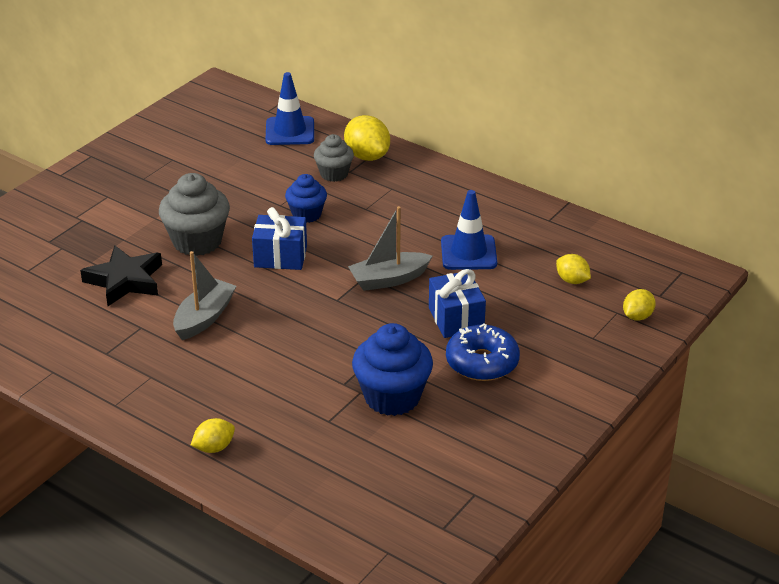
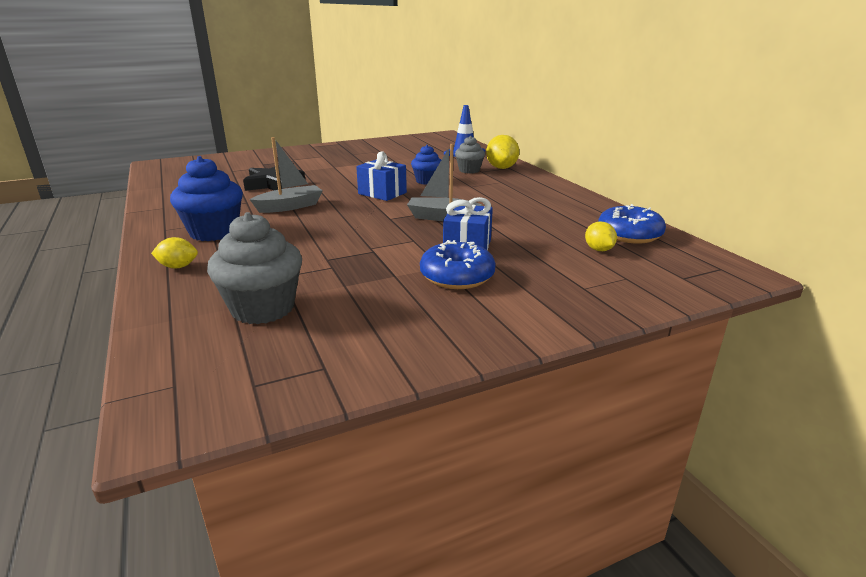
camera: 30 degrees right, 10 degrees down
(197, 241) = (341, 178): grey cupcake -> grey cupcake (263, 308)
(392, 397) = (351, 276): blue cupcake -> blue cupcake (214, 232)
(468, 253) = (522, 218): blue traffic cone -> none
(584, 247) = (629, 234): none -> blue donut
(637, 316) = (646, 285): yellow lemon -> none

